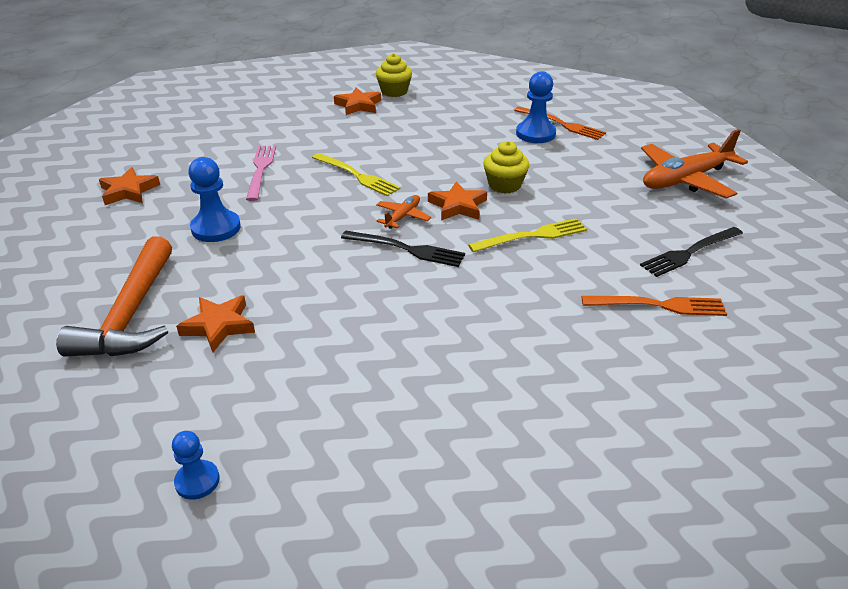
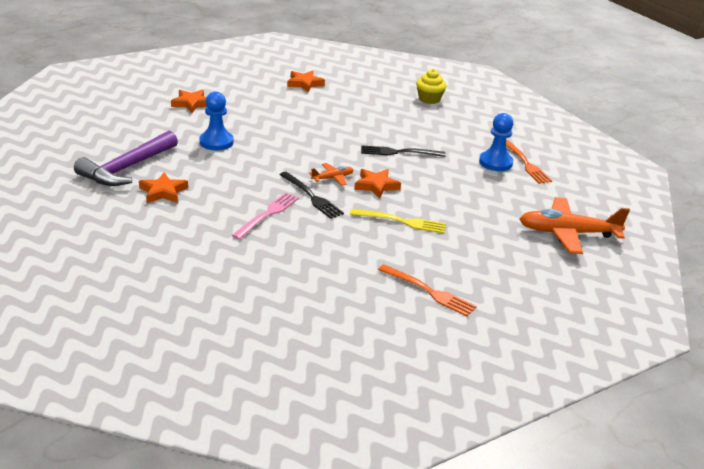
camera: 30 degrees right, 5 degrees down
(131, 315) = (126, 168): orange hammer -> purple hammer
(197, 481) = (81, 253): blue pawn -> none
(261, 169) = (279, 118): pink fork -> pink fork (268, 214)
(358, 105) = (391, 100): orange star -> orange star (304, 84)
(358, 176) = (334, 144): yellow fork -> none
(504, 185) = (425, 186): yellow cupcake -> none
(689, 253) = (497, 274): black fork -> black fork (398, 152)

